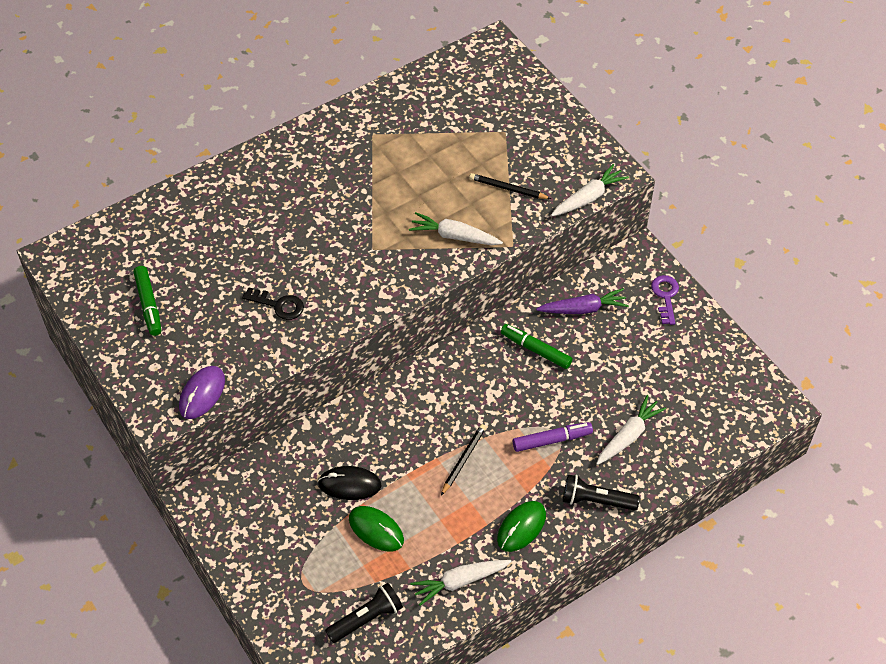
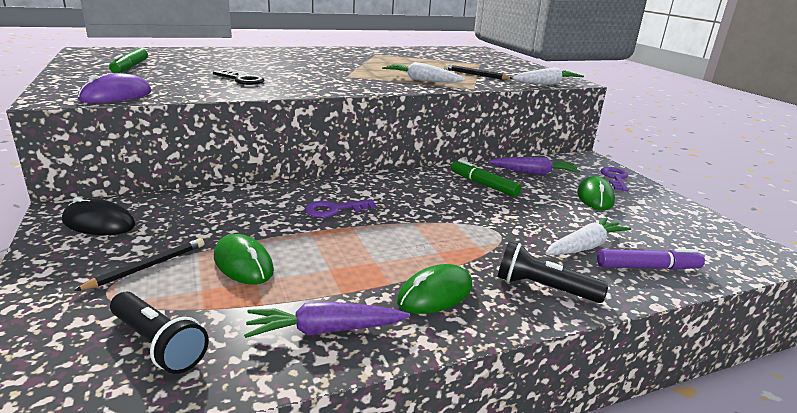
camera: 10 degrees right, 30 degrees down
(349, 484) = (240, 227): black mouse -> black mouse (99, 223)
(366, 618) = (158, 344): black flashlight -> black flashlight turned 60 degrees clockwise
(413, 436) = (334, 210): none -> purple key
(459, 582) = (324, 330): white carrot -> purple carrot
(463, 459) = (382, 232): black pencil -> black pencil (148, 267)
(552, 440) = (491, 235): purple marker -> purple marker (647, 267)
(642, 345) = (595, 197): none -> green mouse

